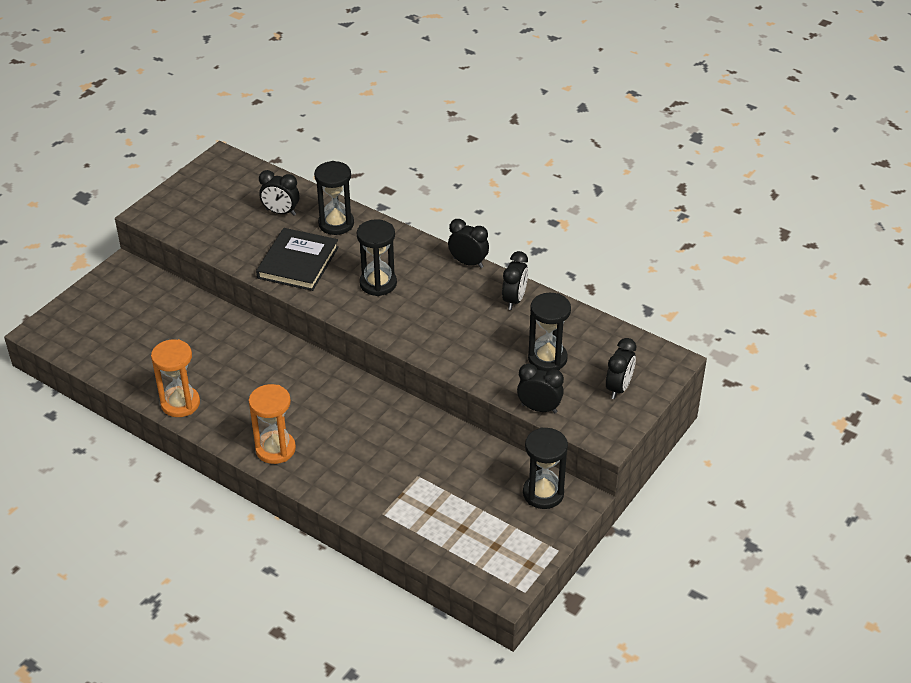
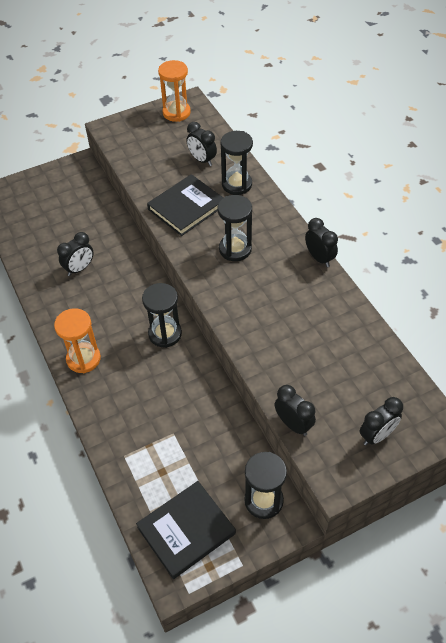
camera: 30 degrees right, 10 degrees up
(180, 403) = (44, 290): orange hourglass -> orange hourglass (176, 113)
(488, 546) = (186, 530): none -> black book
(514, 300) = (336, 308): black clock -> black clock (79, 268)
(547, 358) = (331, 377): black hourglass -> black hourglass (165, 334)

